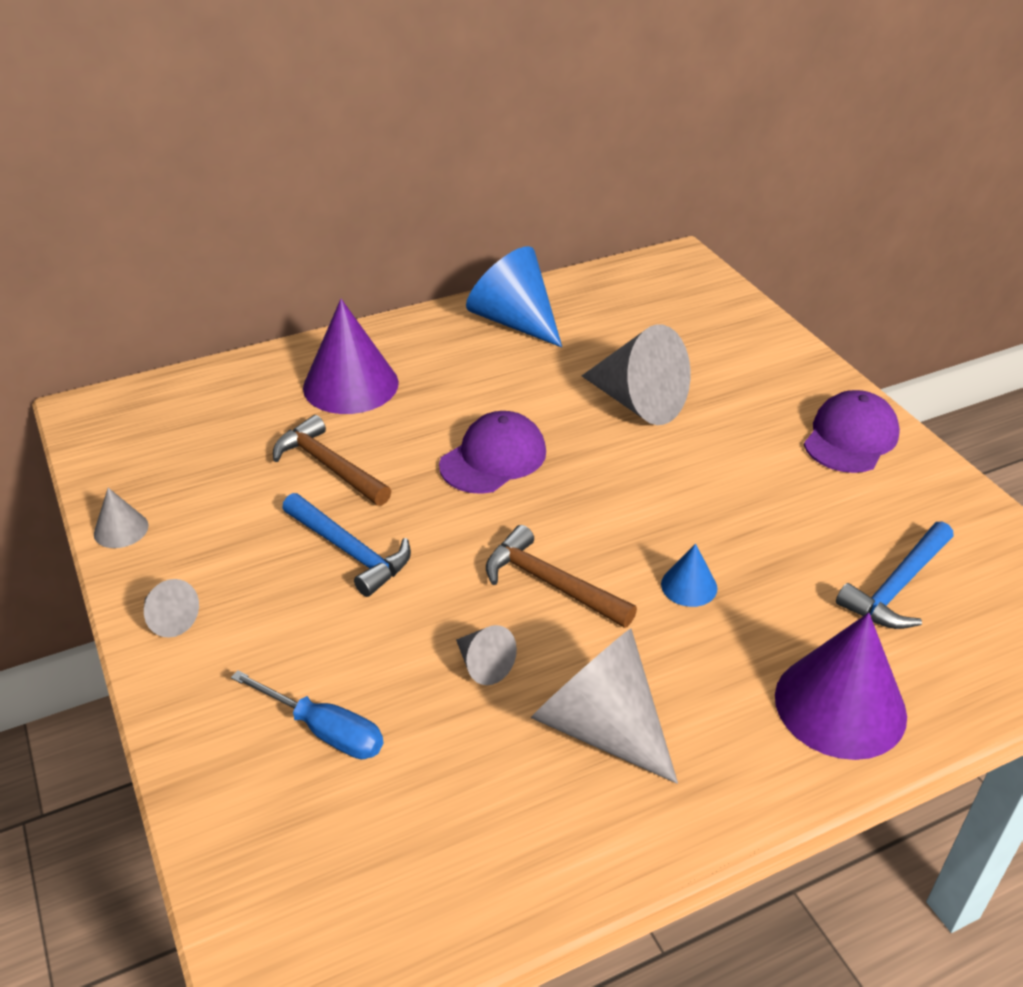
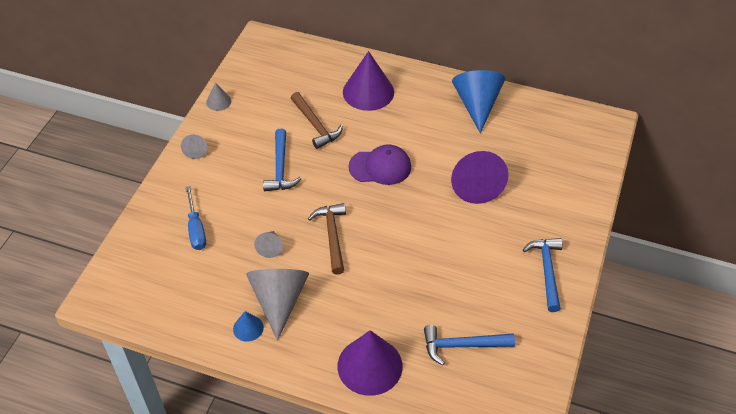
camera: 45 degrees right, 10 degrees up
(329, 466) = (315, 125): brown hammer -> brown hammer turned 150 degrees clockwise
(638, 402) = (475, 184): grey cone -> purple cone
(689, 586) = (381, 278): blue cone -> blue cone (248, 328)
(850, 438) = (546, 271): purple cap -> blue hammer

